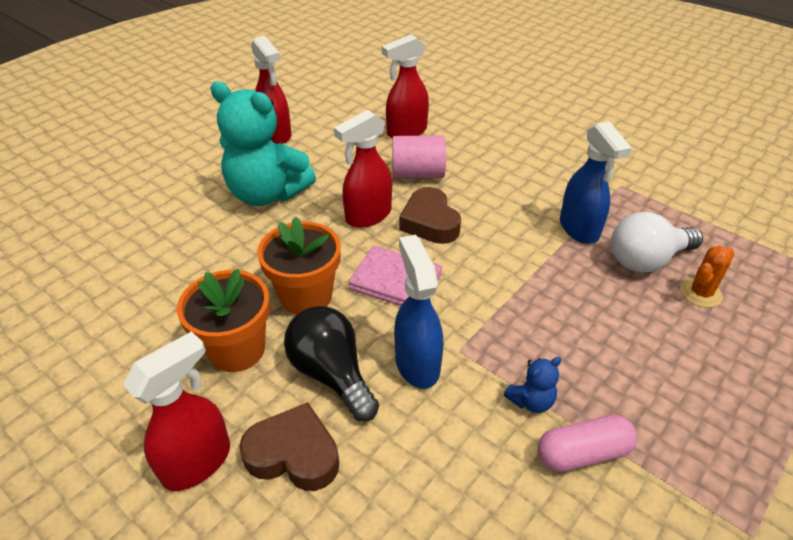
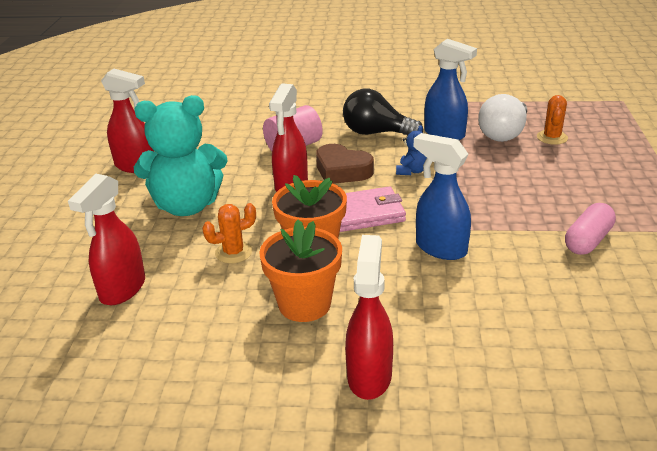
camera: 35 degrees left, 10 degrees down
(247, 261) = (233, 252): none -> orange cactus
(294, 454) = (428, 334): brown heart -> none
(331, 374) = (393, 282): black light bulb -> black light bulb (376, 133)
(406, 132) = (248, 125): red spray bottle -> red spray bottle (122, 290)
(531, 401) = (530, 231): blue teddy bear -> blue teddy bear (412, 171)

